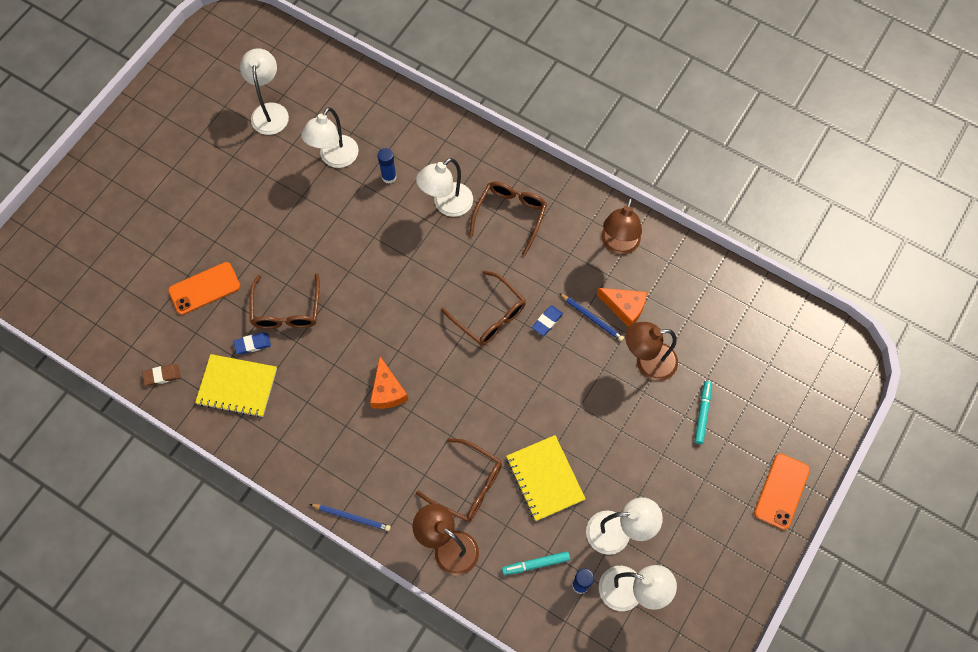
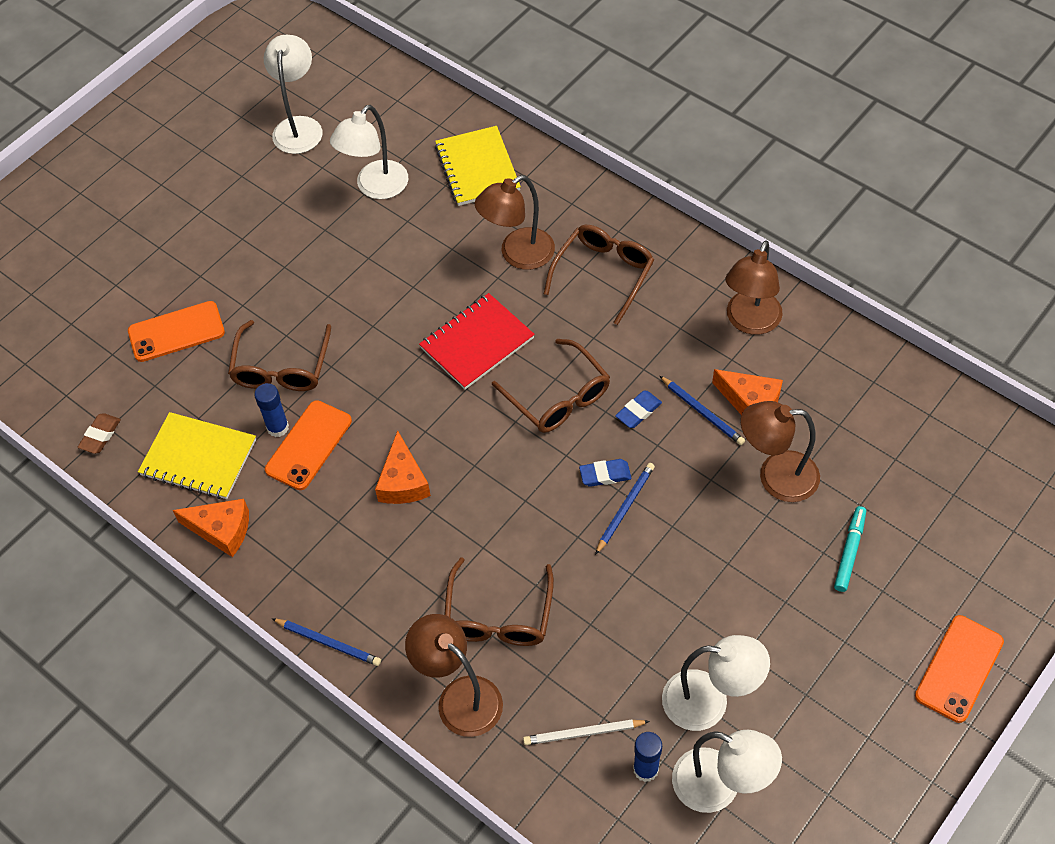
camera: 10 degrees right, 10 degrees down
(162, 376) = (100, 435): brown eraser -> brown eraser turned 60 degrees counterclockwise
(252, 344) = (228, 406): blue eraser -> blue eraser (605, 475)
(263, 440) = (222, 530): none -> orange cheese
(315, 369) = (309, 445): none -> orange phone
(389, 177) = (444, 215): blue glue stick -> blue glue stick (278, 427)
(426, 278) = (477, 343): none -> red notebook
(447, 205) = (518, 255): white lamp -> brown lamp
(467, 485) = (498, 616): brown glasses -> brown glasses turned 60 degrees clockwise
(536, 564) = (583, 733): turquoise marker -> white pencil
(545, 396) = (625, 508): none -> blue pencil
(545, 478) = (610, 617): yellow notebook -> yellow notebook (477, 168)

